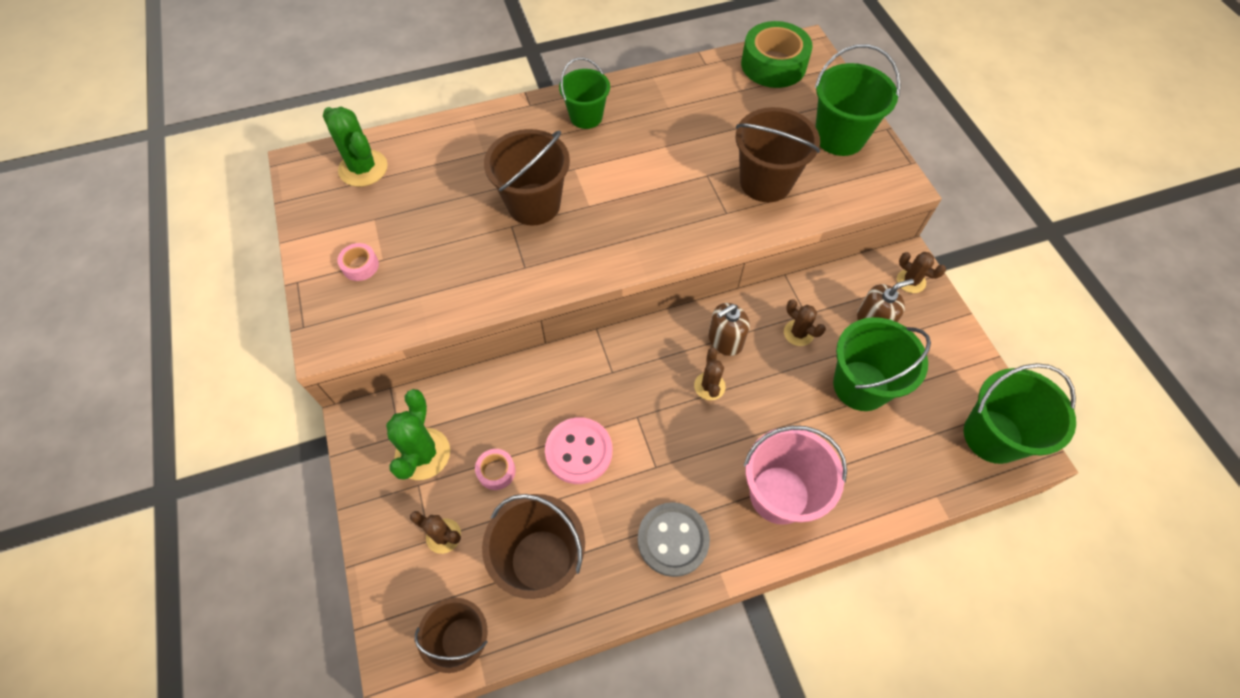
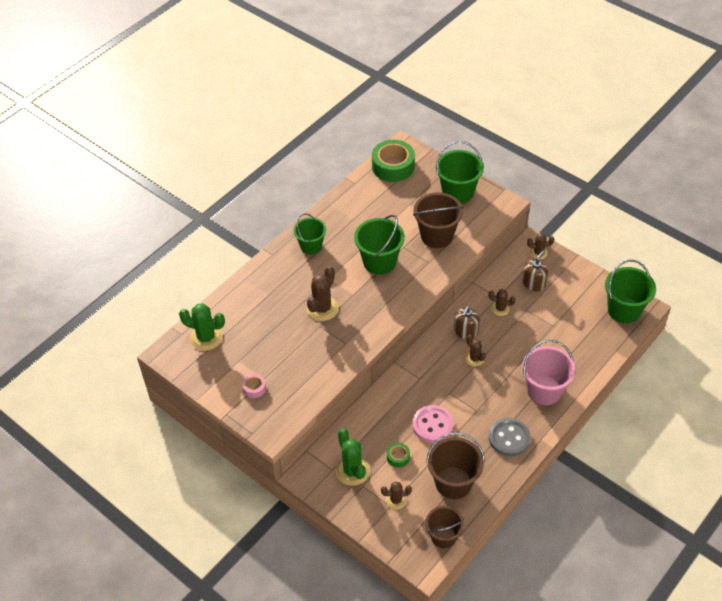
camera: 30 degrees left, 10 degrees down
(496, 471) = (398, 457): pink tape -> green tape
(534, 204) = (322, 308): brown bucket -> brown cactus
(860, 385) = (548, 318): green bucket -> green bucket (379, 262)

